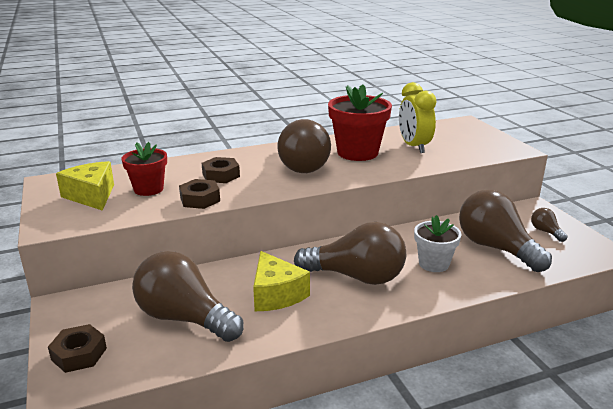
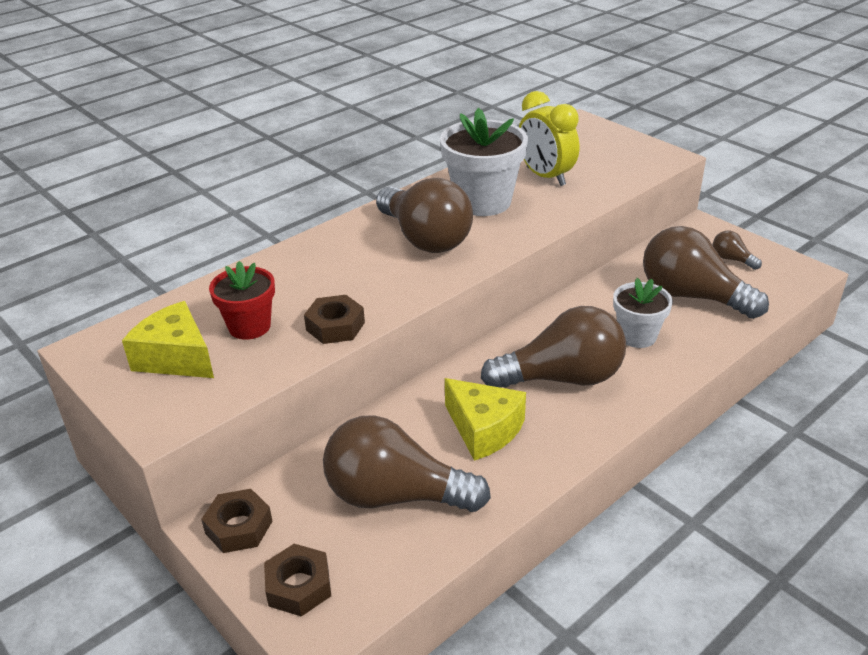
camera: 20 degrees left, 10 degrees up
(221, 175) = (331, 280): brown nut -> brown nut (238, 527)
(357, 152) = (483, 202): red flower pot -> white flower pot

